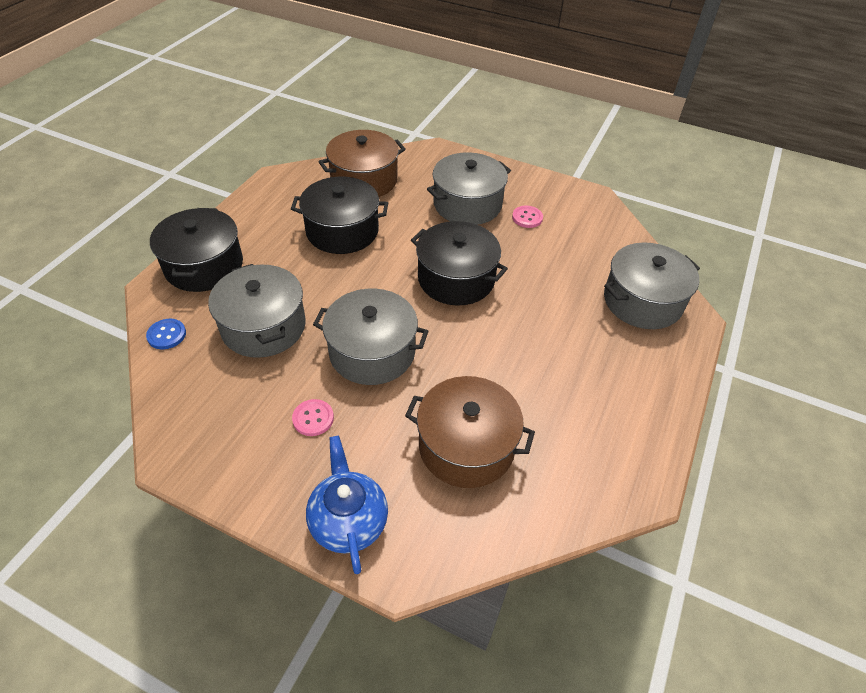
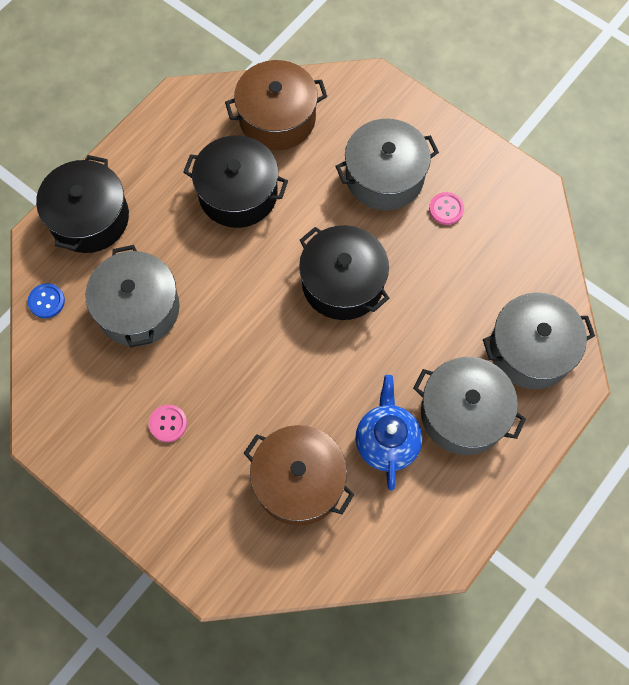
camera: 15 degrees right, 20 degrees up
(348, 521) = (180, 531): blue teapot -> blue teapot (386, 441)
(372, 352) = (236, 360): grey pot -> grey pot (463, 413)

